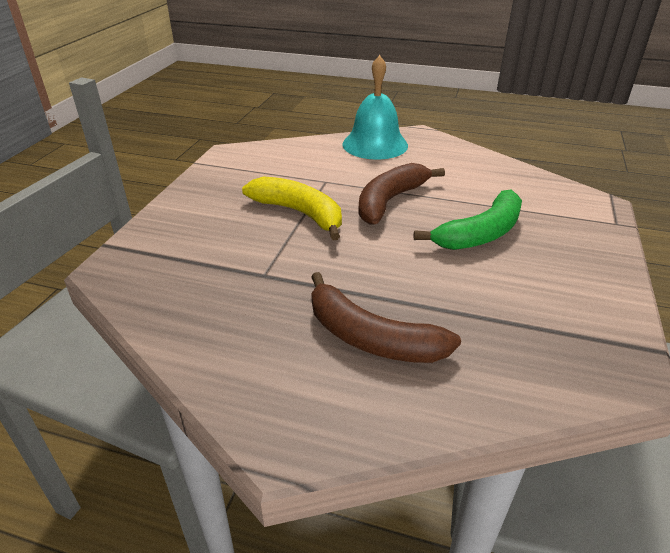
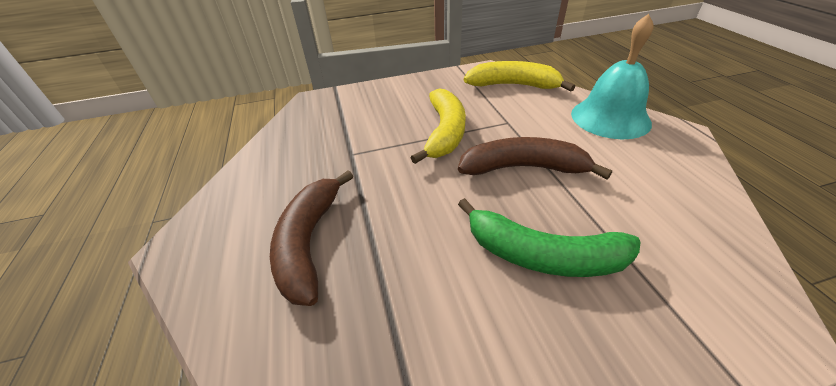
camera: 60 degrees right, 5 degrees up
(276, 155) = (513, 85): none -> yellow banana

